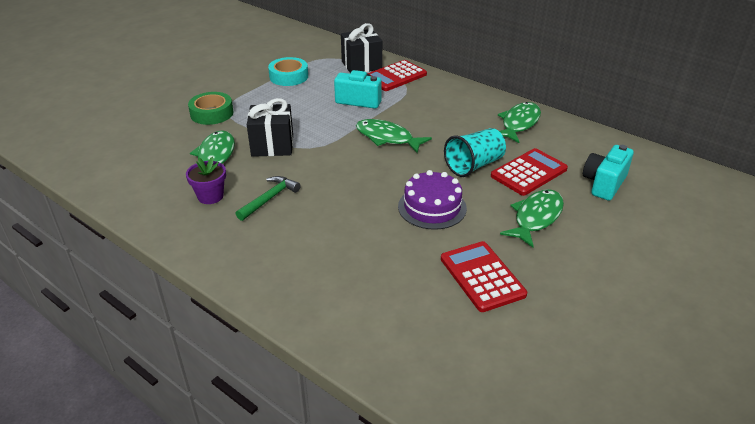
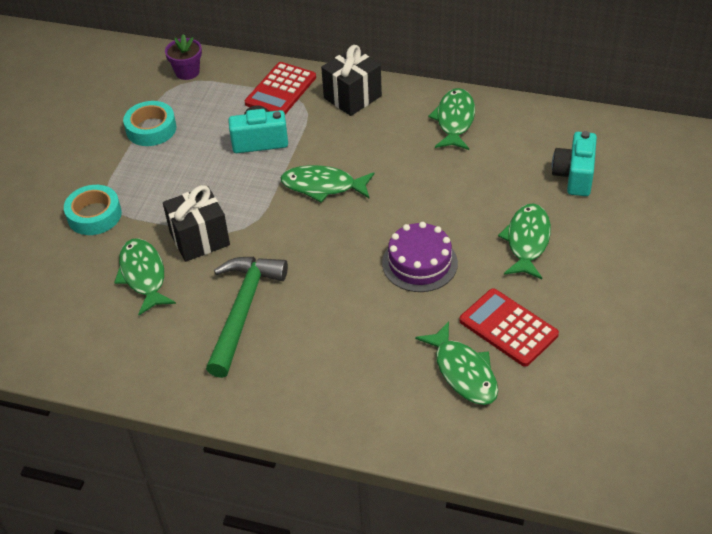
camera: 20 degrees left, 10 degrees up
(210, 196) = (175, 330): purple flower pot -> purple flower pot (187, 72)
(212, 113) = (94, 215): green tape -> turquoise tape
(269, 199) = (243, 310): green hammer -> green hammer, size x1.74
(361, 65) = (230, 84): black gift -> black gift (352, 97)
(420, 298) = (463, 372): none -> green fish
(474, 165) = (435, 194): turquoise cup -> none
(528, 172) = (495, 185): red calculator -> none

